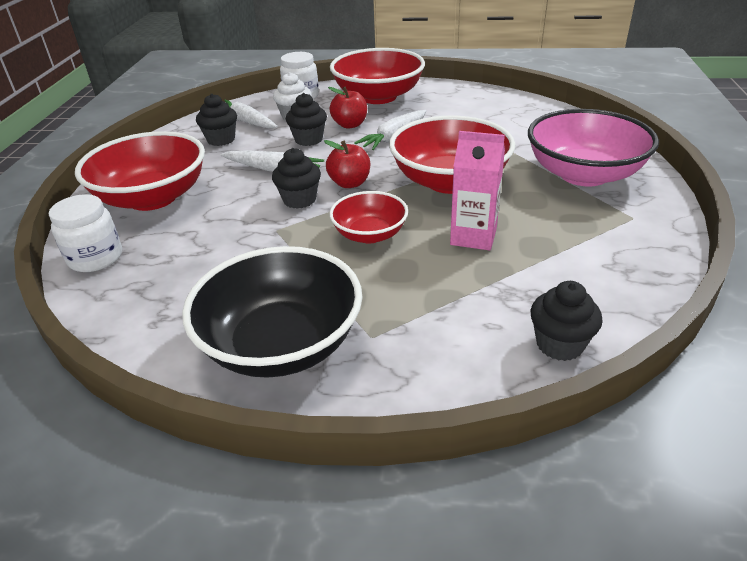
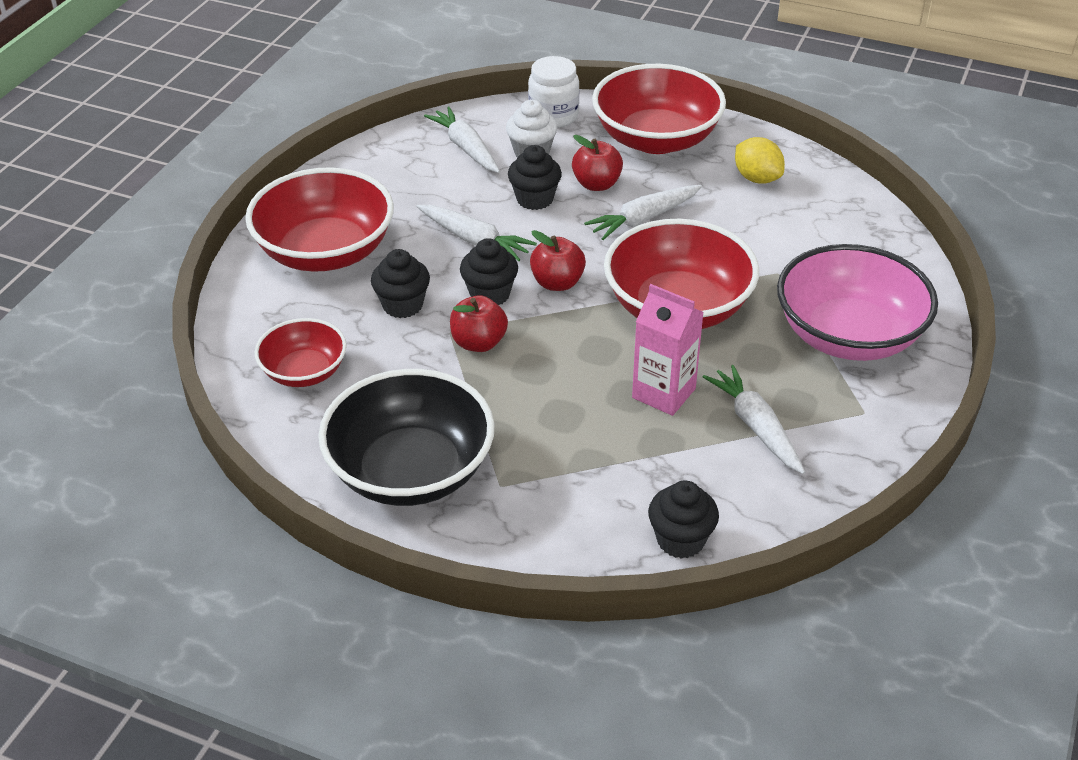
camera: 15 degrees right, 5 degrees up
(96, 258) = (251, 323): white jar -> none
(221, 140) = (426, 174): black cupcake -> black cupcake (402, 305)
(304, 233) = (479, 343): none -> red apple
(370, 234) = (550, 362): red bowl -> red bowl (304, 372)
(458, 104) = (757, 178): none -> yellow lemon
(560, 244) = (756, 426): none -> white carrot

